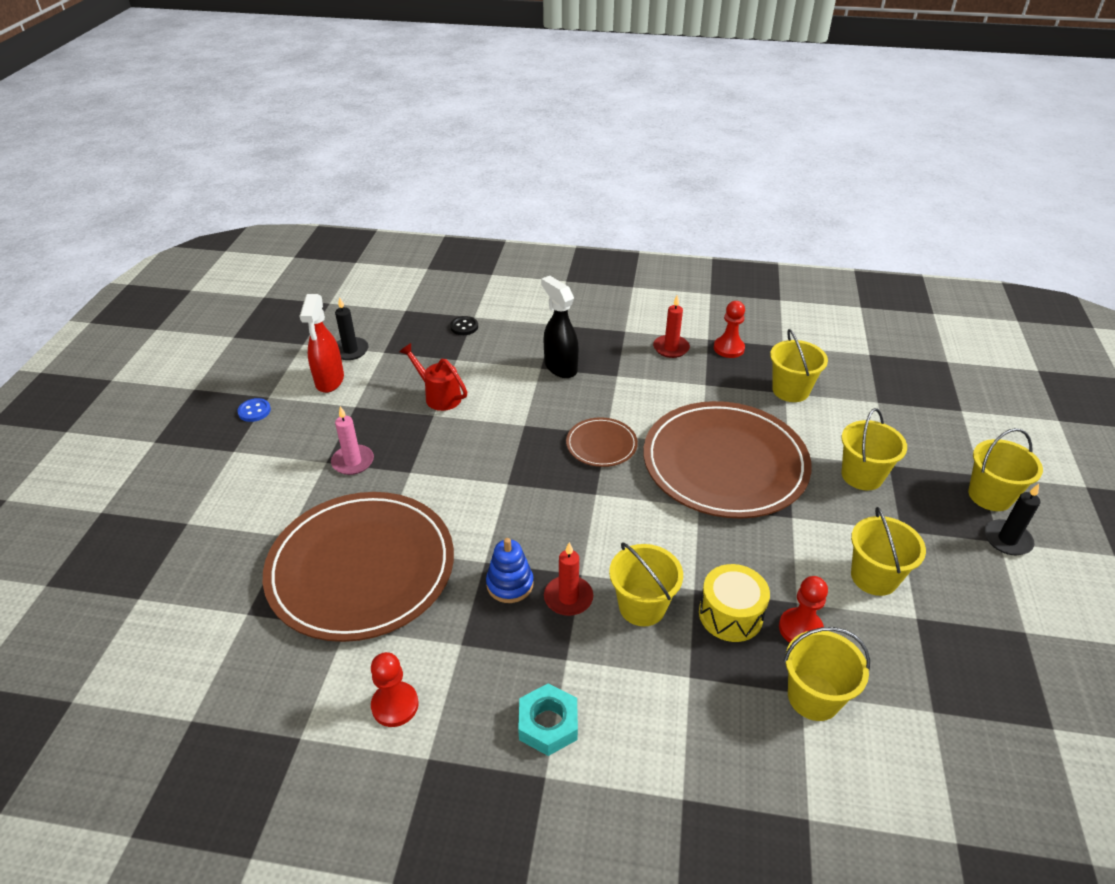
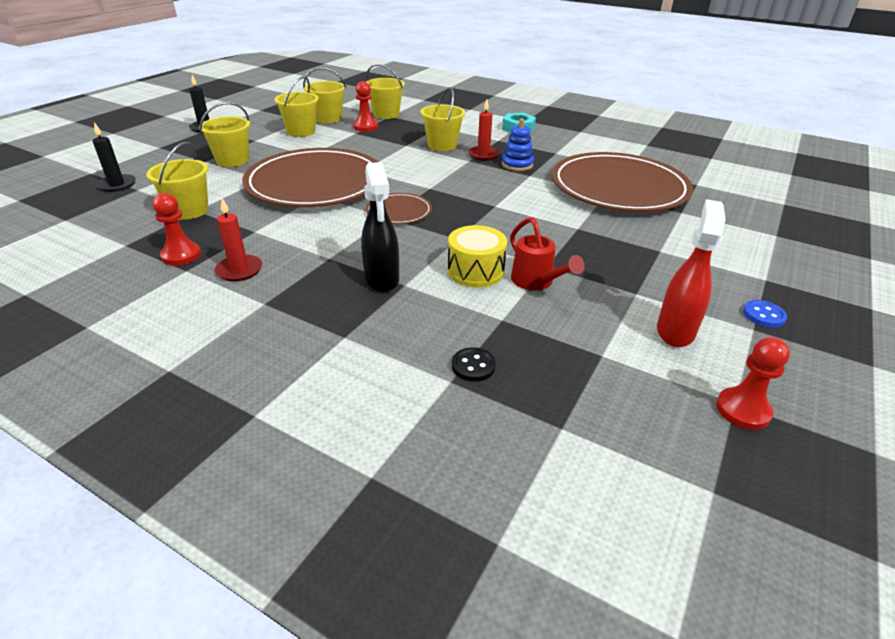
camera: 160 degrees left, 5 degrees down
(350, 350) = (653, 370): black candle -> black candle (117, 185)
(353, 462) = (632, 245): pink candle -> none
(395, 705) = (596, 144): red pawn -> red pawn (743, 410)
(730, 614) = (396, 136): yellow drum -> yellow drum (475, 271)
(990, 496) = (175, 140): yellow bucket -> yellow bucket (328, 118)

